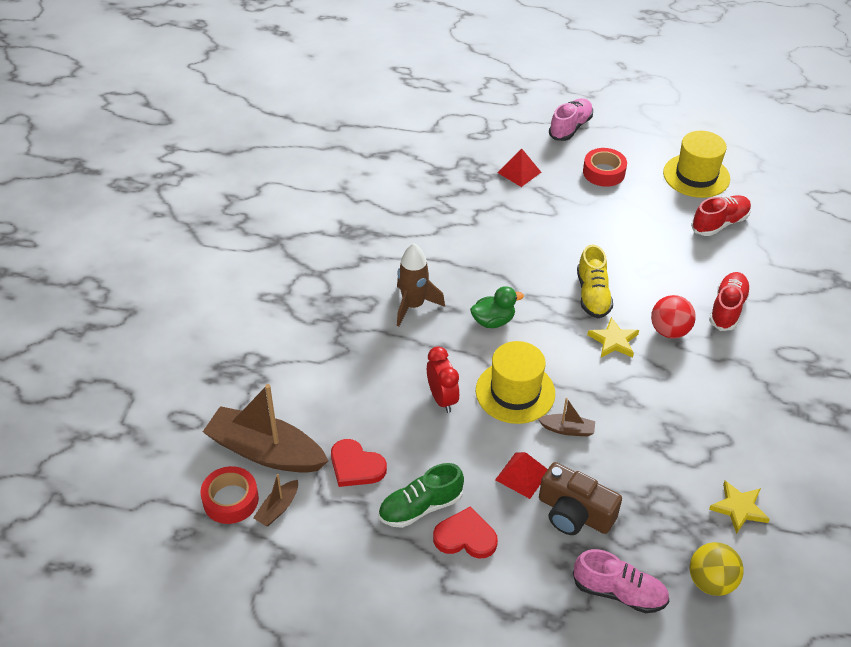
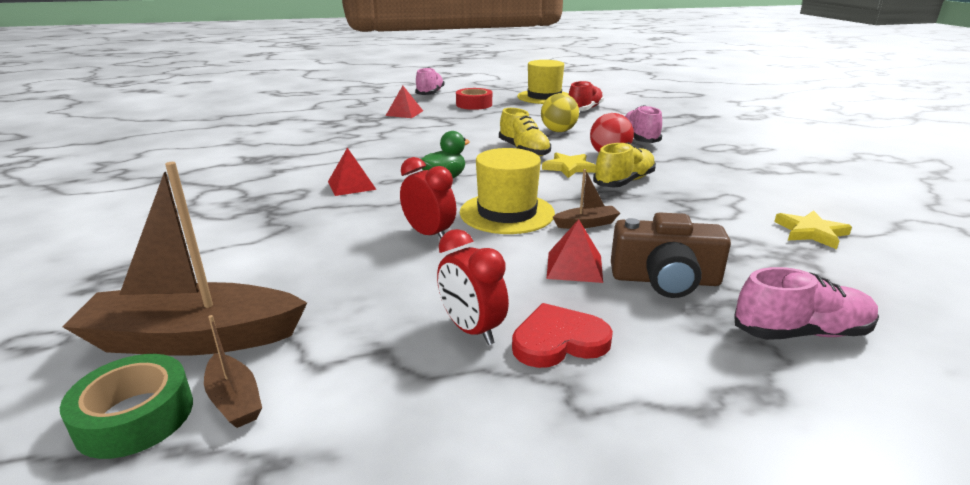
camera: 25 degrees left, 20 degrees down
(230, 500) = (135, 416): red tape -> green tape
(278, 508) = (235, 400): brown boat -> brown boat turned 45 degrees counterclockwise
(356, 466) = (350, 315): red heart -> none
(413, 305) = (351, 185): brown rocket -> red pyramid
(420, 507) = (472, 330): green shoe -> red clock
(646, 382) = (624, 182): none -> yellow shoe
(711, 582) = (873, 291): yellow ball -> yellow ball (558, 131)
(727, 309) = (639, 138): red shoe -> pink shoe

